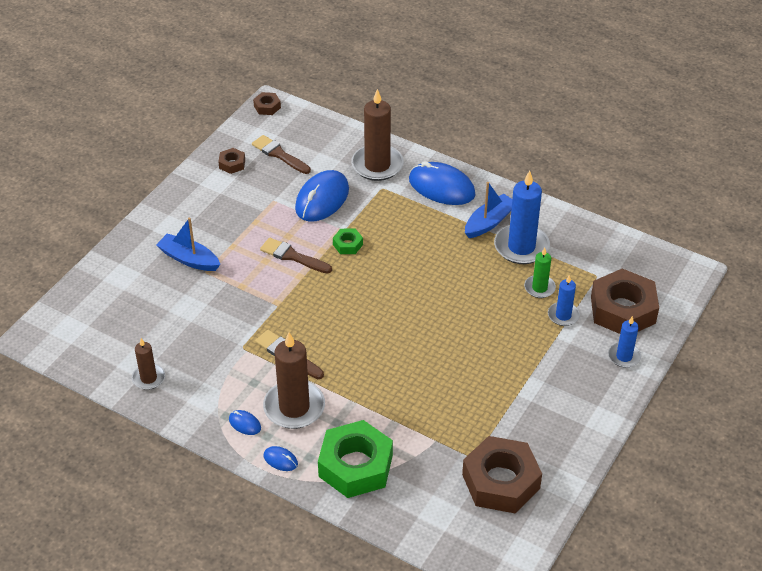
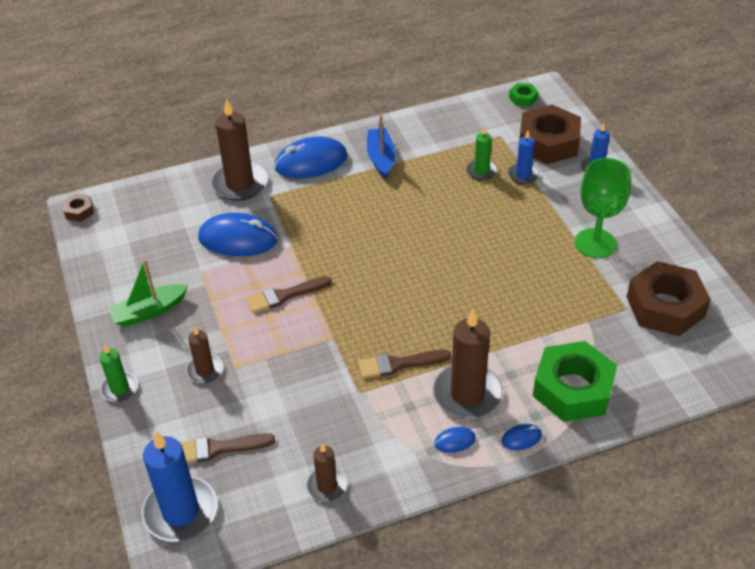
camera: 50 degrees left, 0 degrees up
(137, 229) = (119, 388): none -> green candle
(189, 259) = (205, 370): blue boat -> brown candle
(213, 200) = (149, 311): none -> green boat
(232, 164) = (120, 273): brown nut -> none
(279, 154) = (149, 236): brown brush -> brown brush (219, 448)
(322, 199) = (238, 239): blue mouse -> blue mouse turned 60 degrees counterclockwise
(347, 244) = (311, 253): green nut -> green nut (523, 98)
(521, 247) = (427, 156): blue candle -> blue candle (181, 511)
(529, 401) = (595, 243): none -> green goblet

